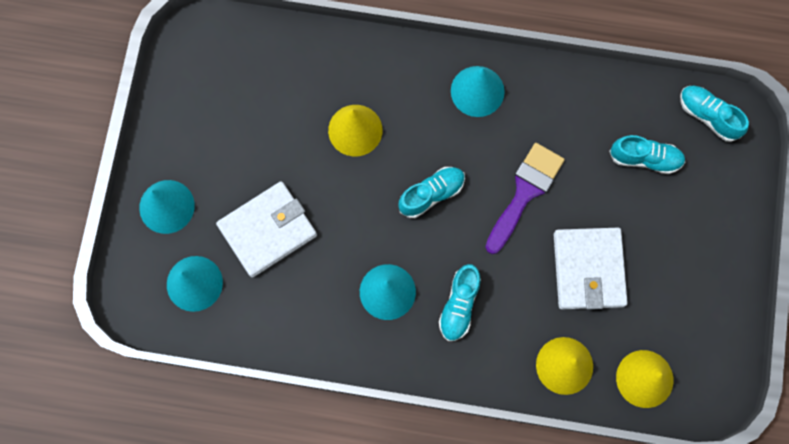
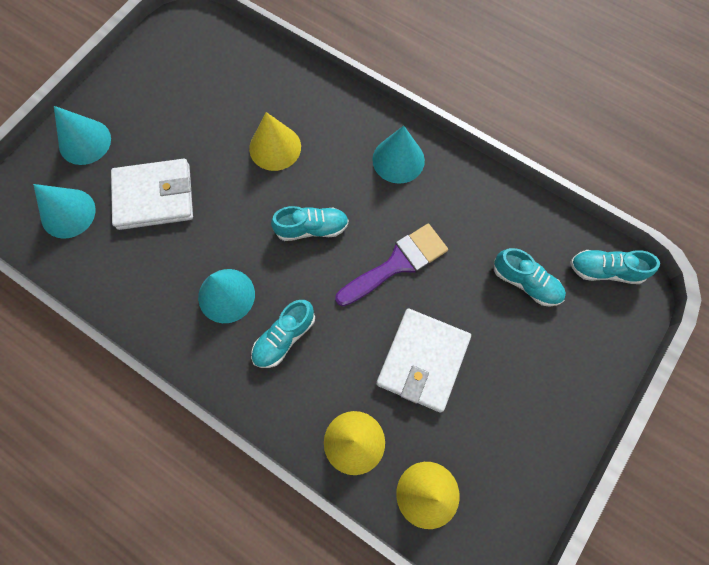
camera: 25 degrees right, 5 degrees down
(708, 116) = (605, 270): turquoise shoe -> turquoise shoe turned 60 degrees counterclockwise

